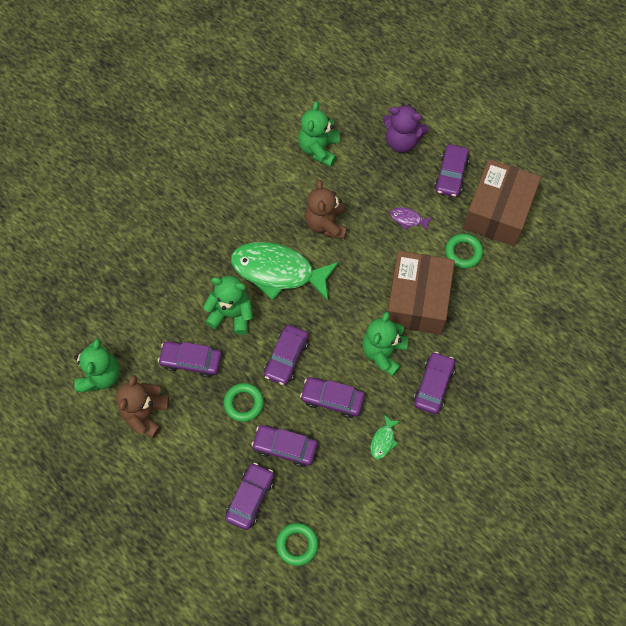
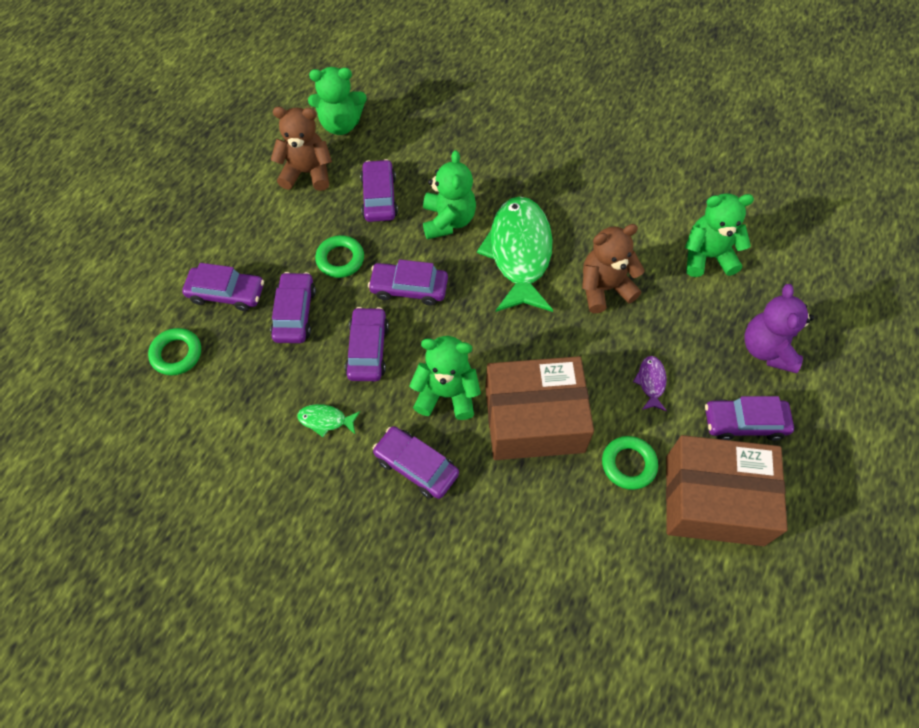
camera: 75 degrees right, 5 degrees down
(433, 385) = (416, 466): purple car -> purple car turned 150 degrees counterclockwise

